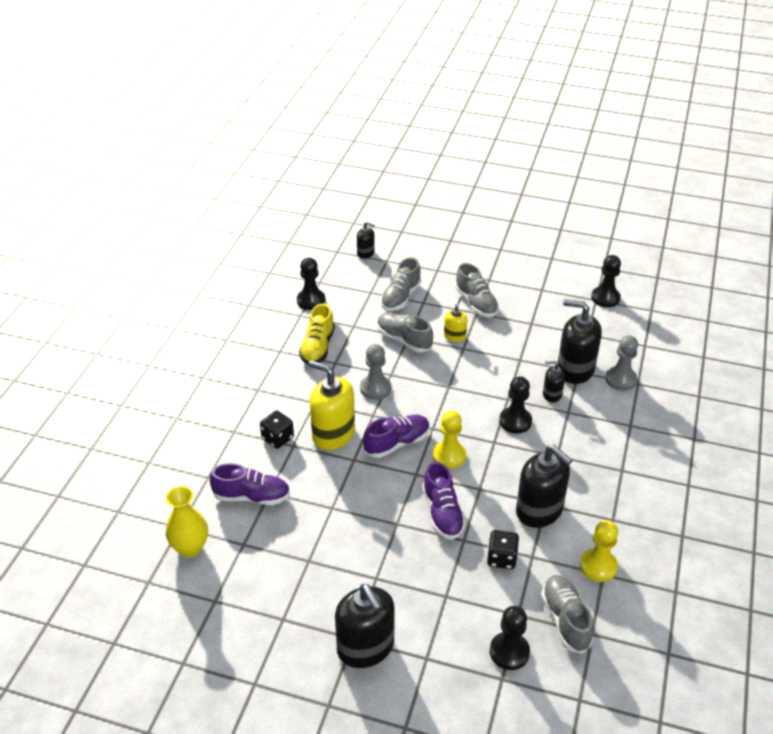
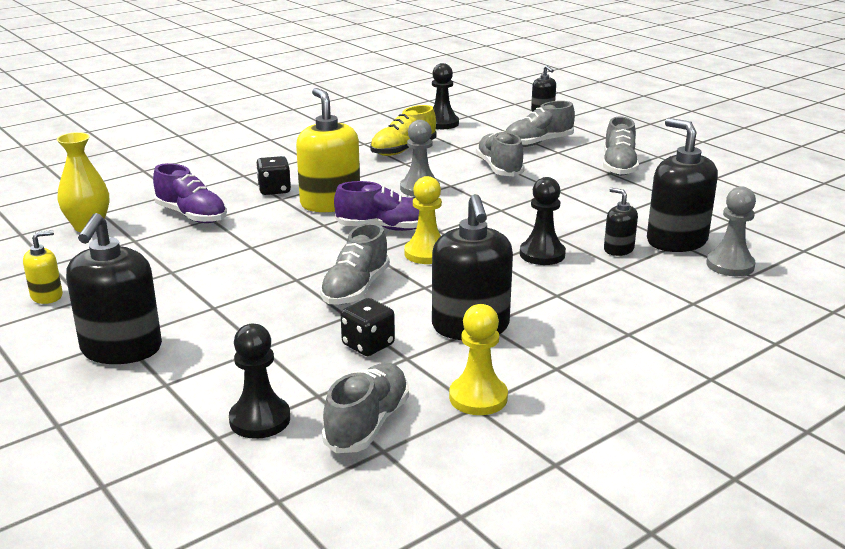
camera: 35 degrees right, 15 degrees down
(442, 513) = (355, 289): purple shoe -> grey shoe
(454, 336) = (560, 180): yellow soap dispenser -> yellow soap dispenser (47, 296)
(605, 298) = (795, 203): black pawn -> none

